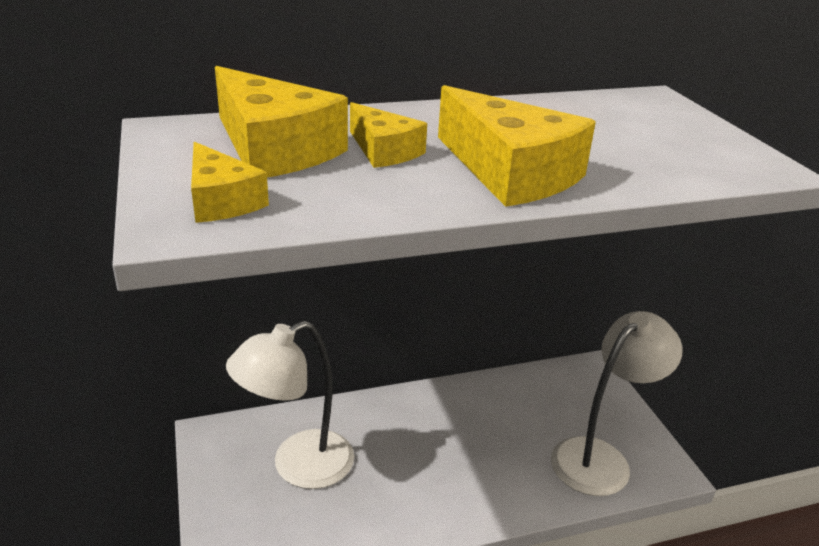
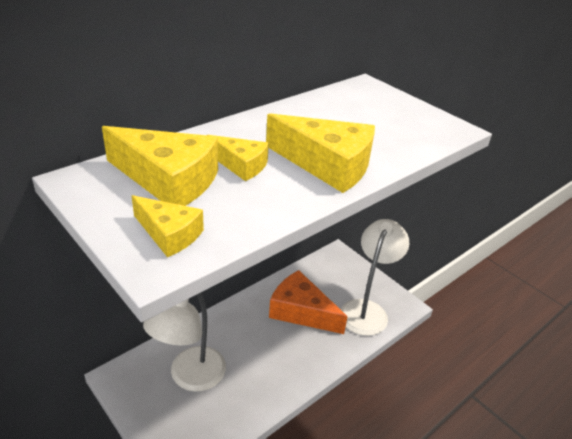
camera: 25 degrees left, 5 degrees up
(496, 430) = (301, 311): none -> orange cheese

